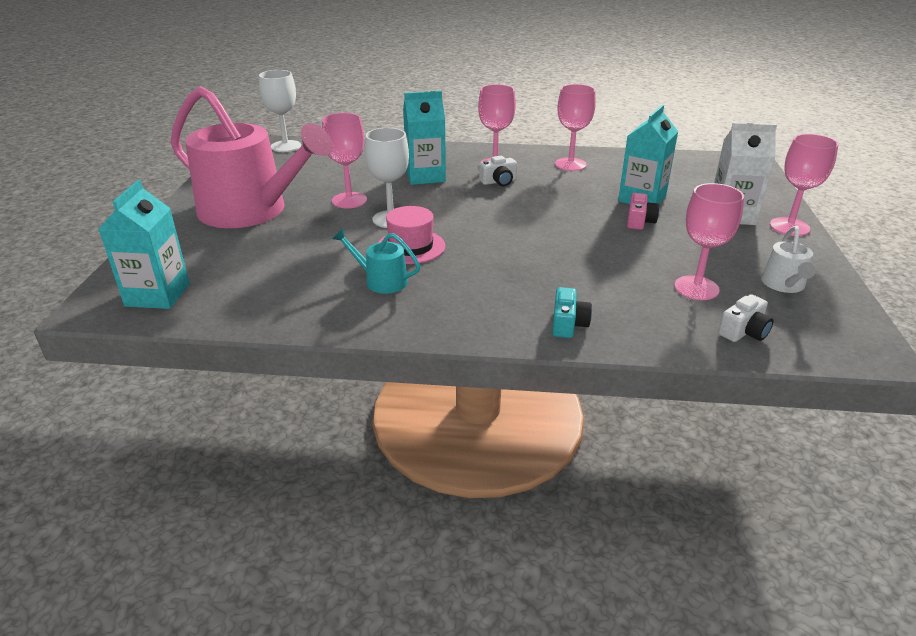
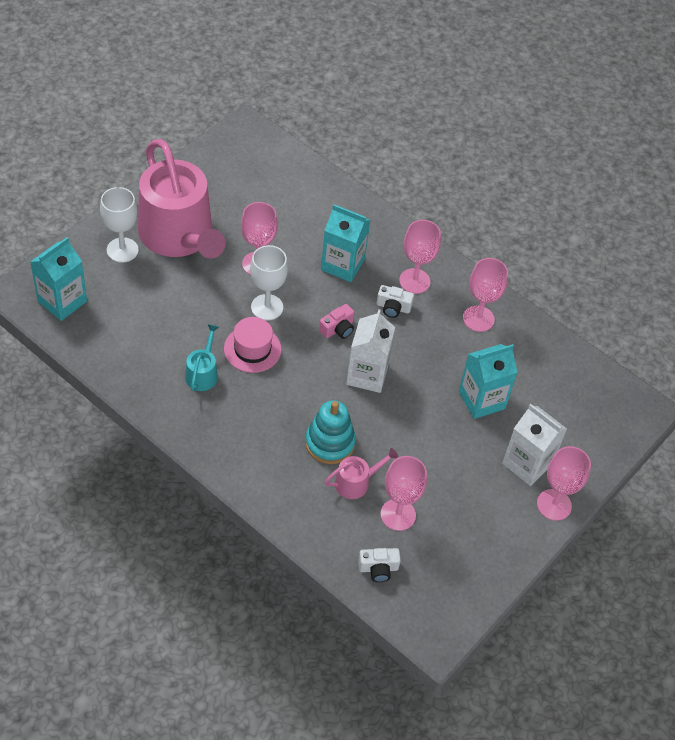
camera: 30 degrees right, 20 degrees up
(286, 146) = (271, 151): white goblet -> white goblet (122, 250)
(381, 281) = (202, 373): turquoise watering can -> turquoise watering can turned 45 degrees clockwise
(534, 221) = (367, 375): none -> white carton
(567, 272) = (330, 443): none -> turquoise stacking toy
(568, 324) = (278, 489): turquoise camera -> none
(629, 285) = (356, 482): none -> pink watering can
(639, 221) = (445, 424): pink camera -> pink camera (338, 329)
(784, 285) = (462, 552): white watering can -> none

